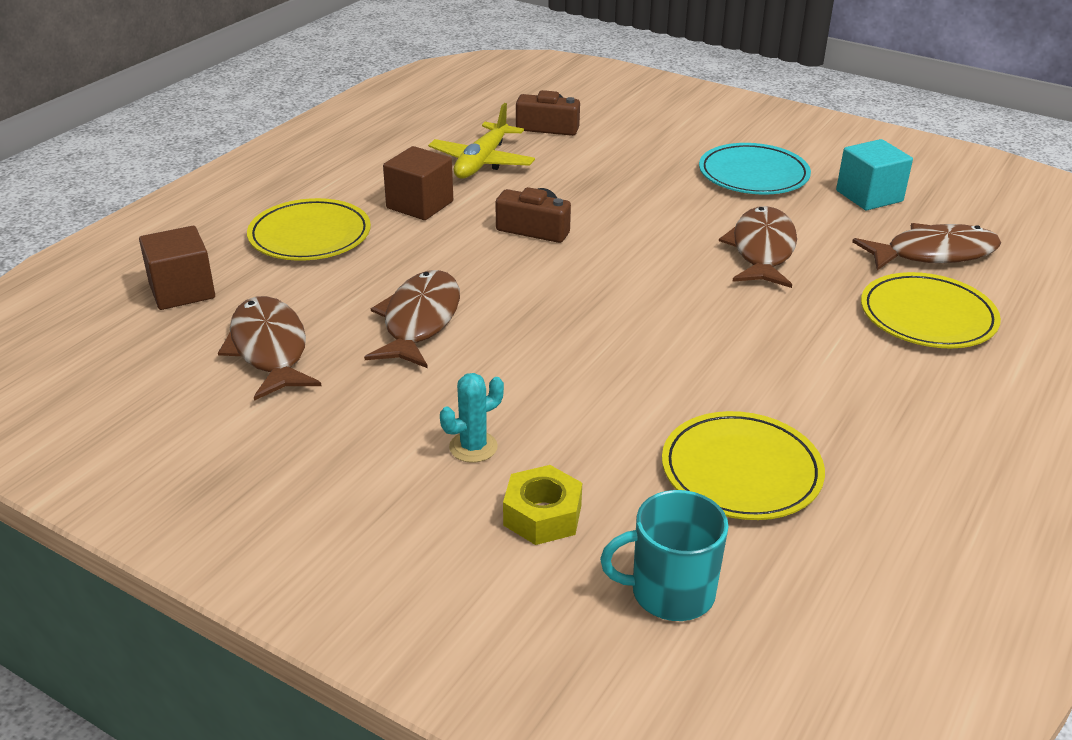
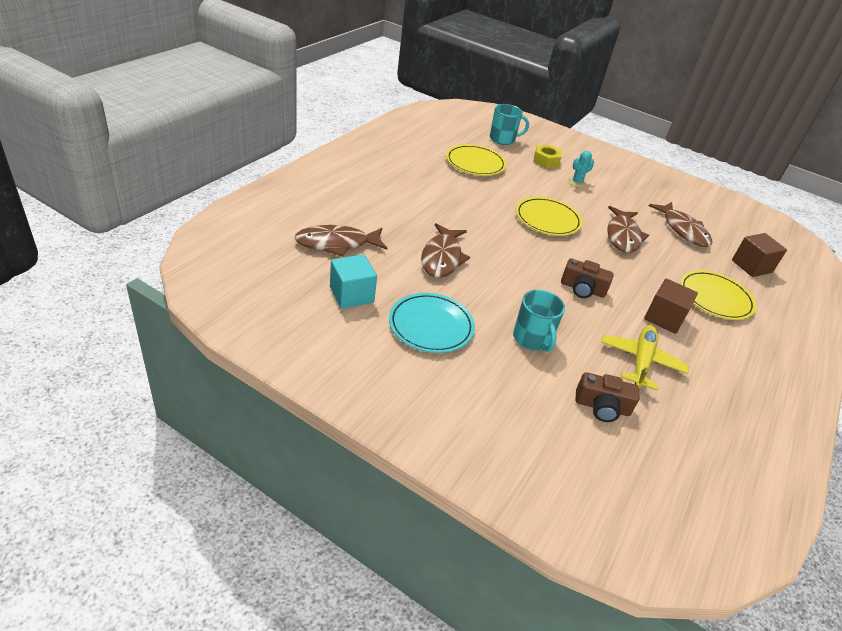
camera: 175 degrees right, 5 degrees up
(621, 171) = (532, 339): none -> turquoise mug
(927, 316) = (366, 208): yellow plate -> yellow plate (547, 219)

